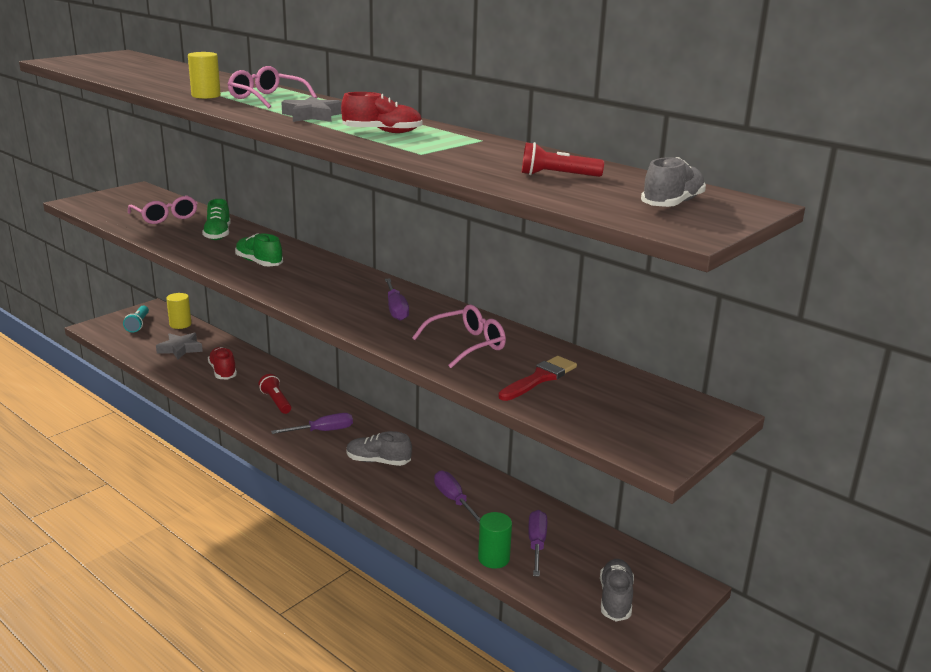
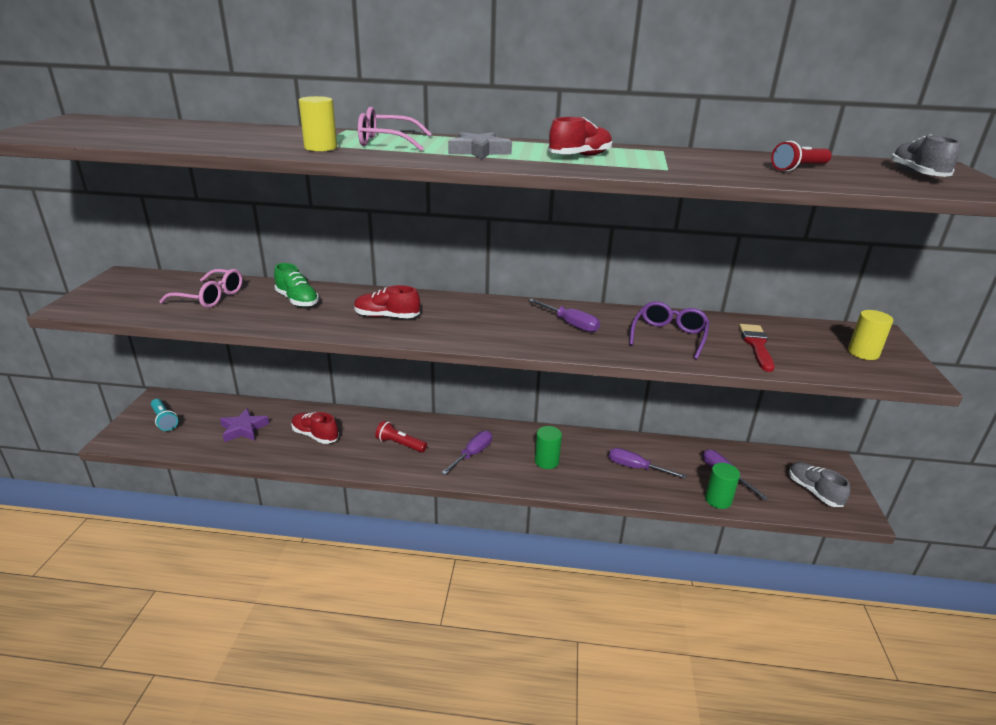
camera: 35 degrees left, 5 degrees up
(180, 324) = (210, 405): yellow cylinder -> yellow cylinder (863, 353)
(180, 349) = (243, 429): grey star -> purple star
(259, 263) = (387, 317): green shoe -> red shoe
(378, 461) = (546, 461): grey shoe -> green cylinder
(467, 345) = (669, 336): pink glasses -> purple glasses

